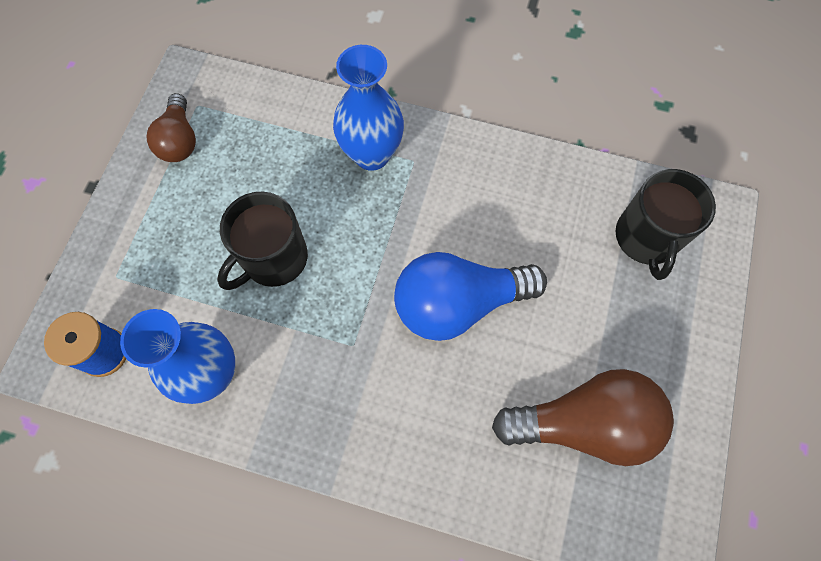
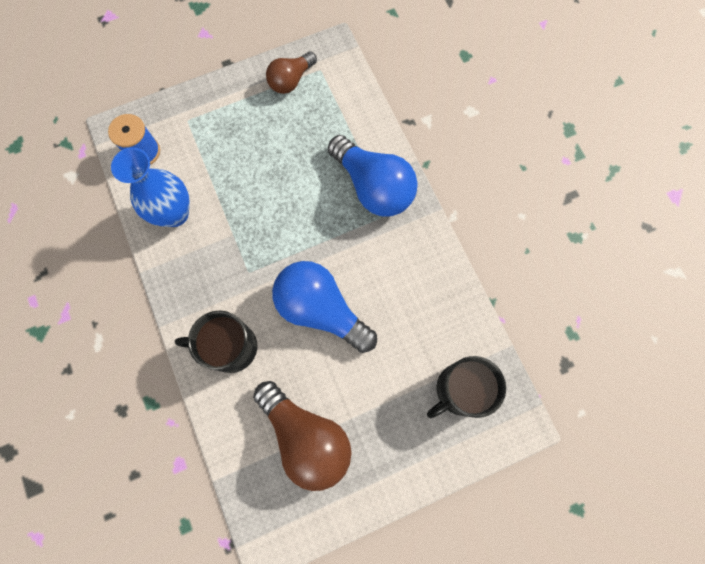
camera: 50 degrees right, 5 degrees up
(273, 259) = (263, 189): black mug -> black mug (230, 347)
(371, 154) = (373, 187): blue vase -> blue light bulb

